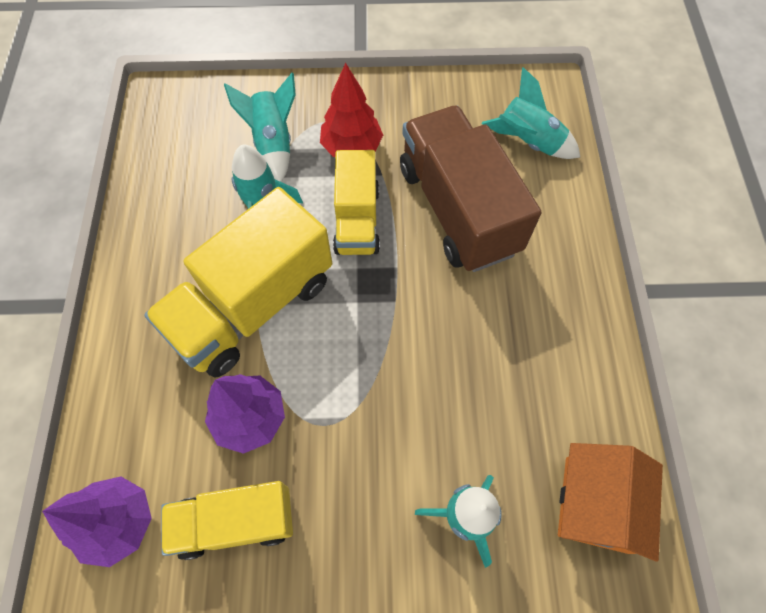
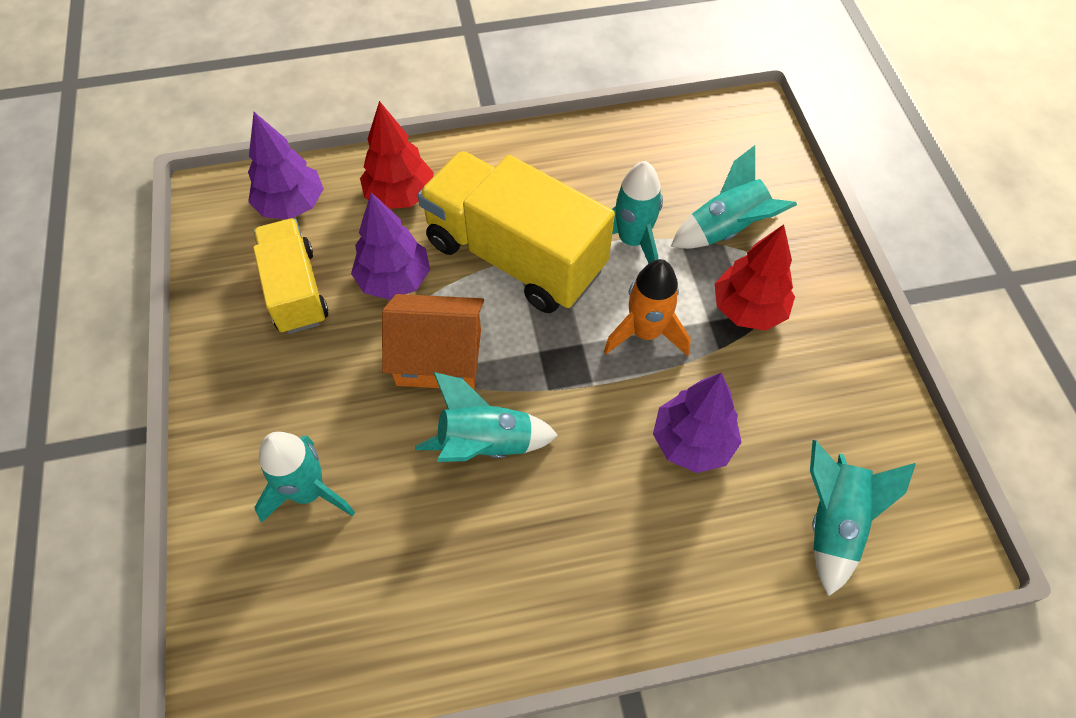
camera: 80 degrees right, 5 degrees down
(146, 402) = (400, 196): none -> red tree
(357, 220) = (645, 332): yellow truck -> orange rocket
(438, 357) = (485, 444): none -> turquoise rocket
(458, 209) = (692, 442): brown truck -> purple tree
(596, 504) = (330, 637): orange house -> orange house (439, 357)

